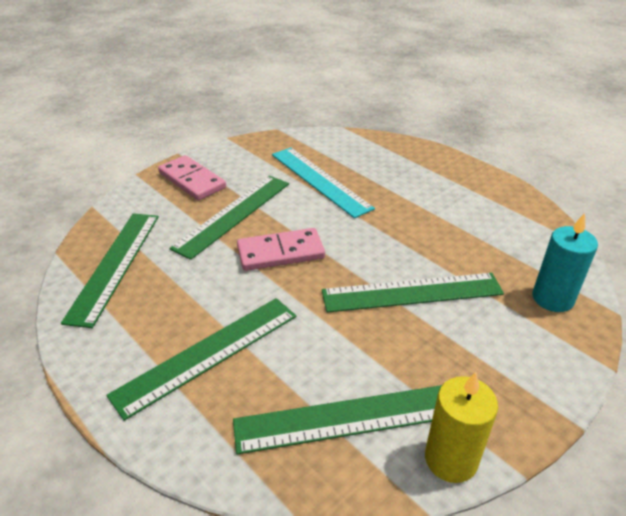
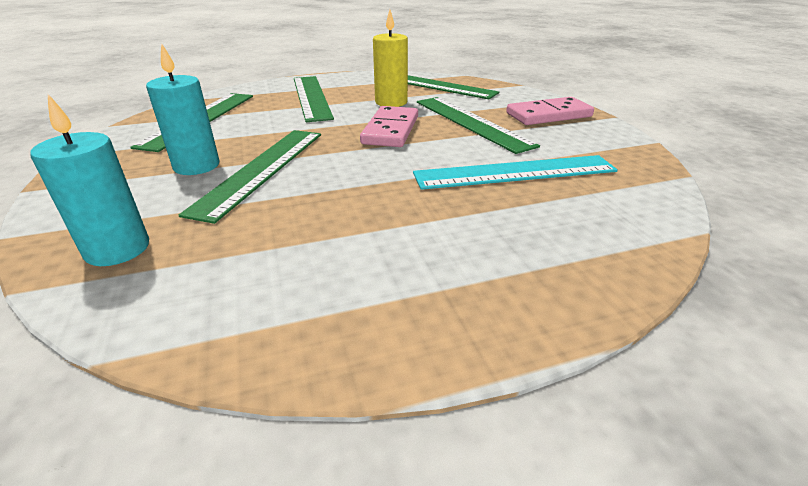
camera: 115 degrees right, 5 degrees down
(441, 336) = (196, 166): none -> turquoise candle
(451, 459) = (116, 138): yellow candle -> yellow candle (391, 102)

